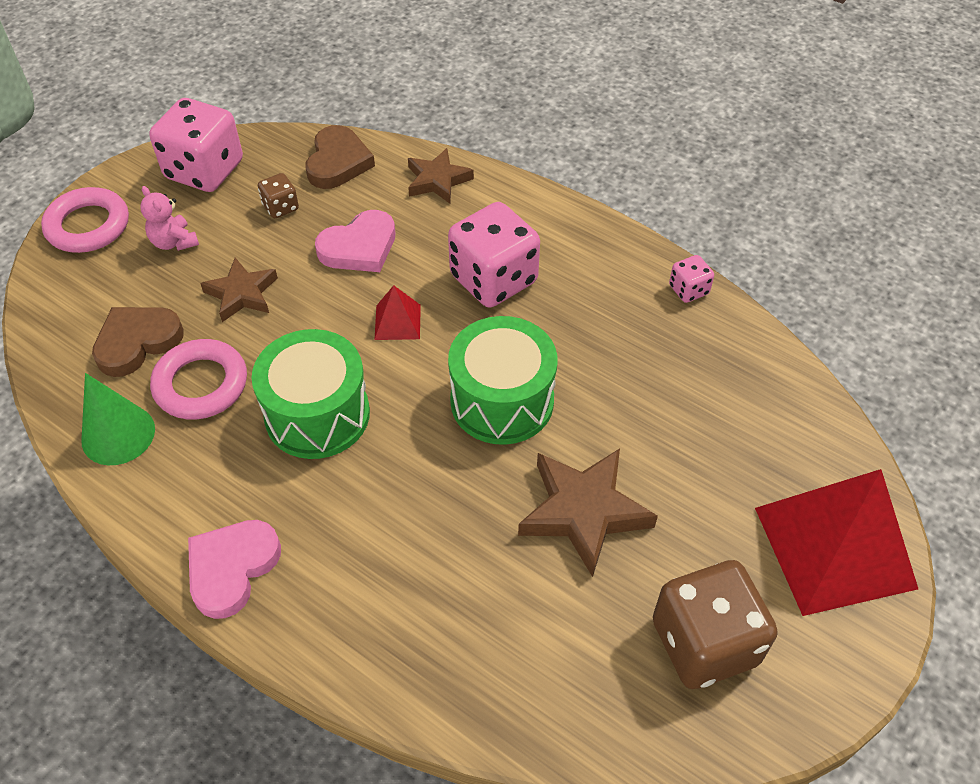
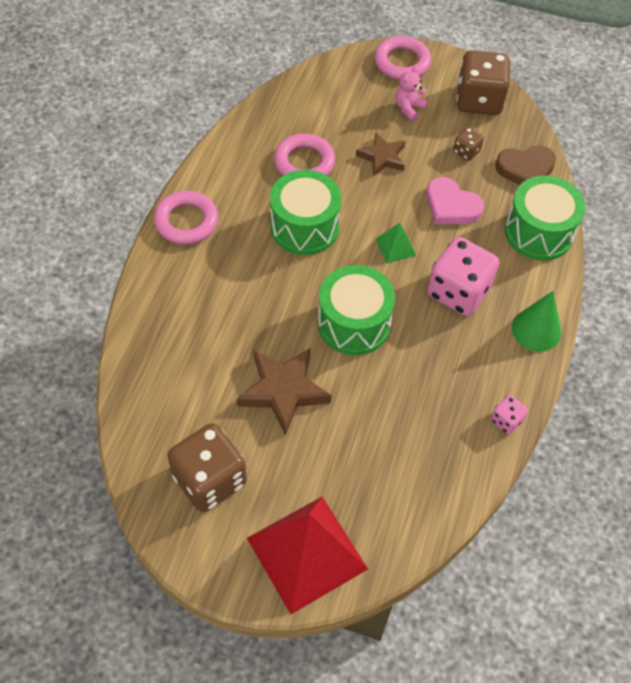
camera: 70 degrees right, 5 degrees up
(118, 434) = (255, 138): green cone -> green cone (536, 330)
(137, 342) = (322, 121): brown heart -> none
(204, 170) = (479, 100): pink dice -> brown dice
(232, 568) = (186, 221): pink heart -> pink ring
(397, 322) = (395, 247): red pyramid -> green pyramid
(437, 180) = (538, 232): brown star -> green drum

